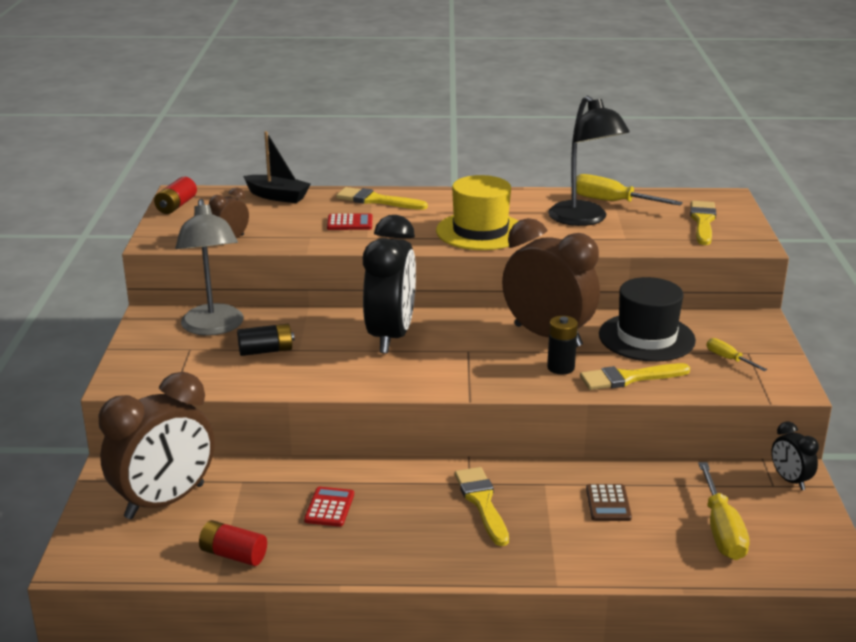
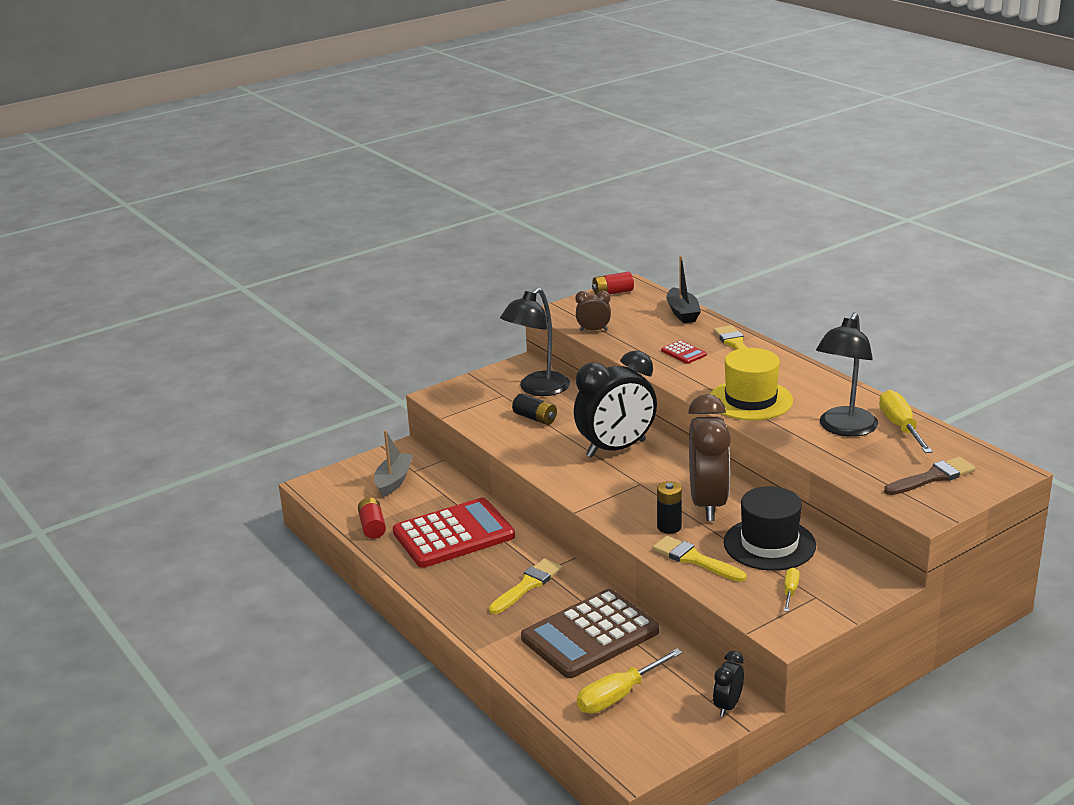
camera: 55 degrees right, 0 degrees up
(165, 501) = (394, 481): brown clock -> grey boat
(213, 328) = (537, 389): grey lamp -> black lamp
(329, 507) = (453, 534): red calculator -> red calculator, size x2.48
(608, 503) = (590, 635): brown calculator -> brown calculator, size x2.48
(703, 221) = (932, 477): yellow brush -> brown brush

